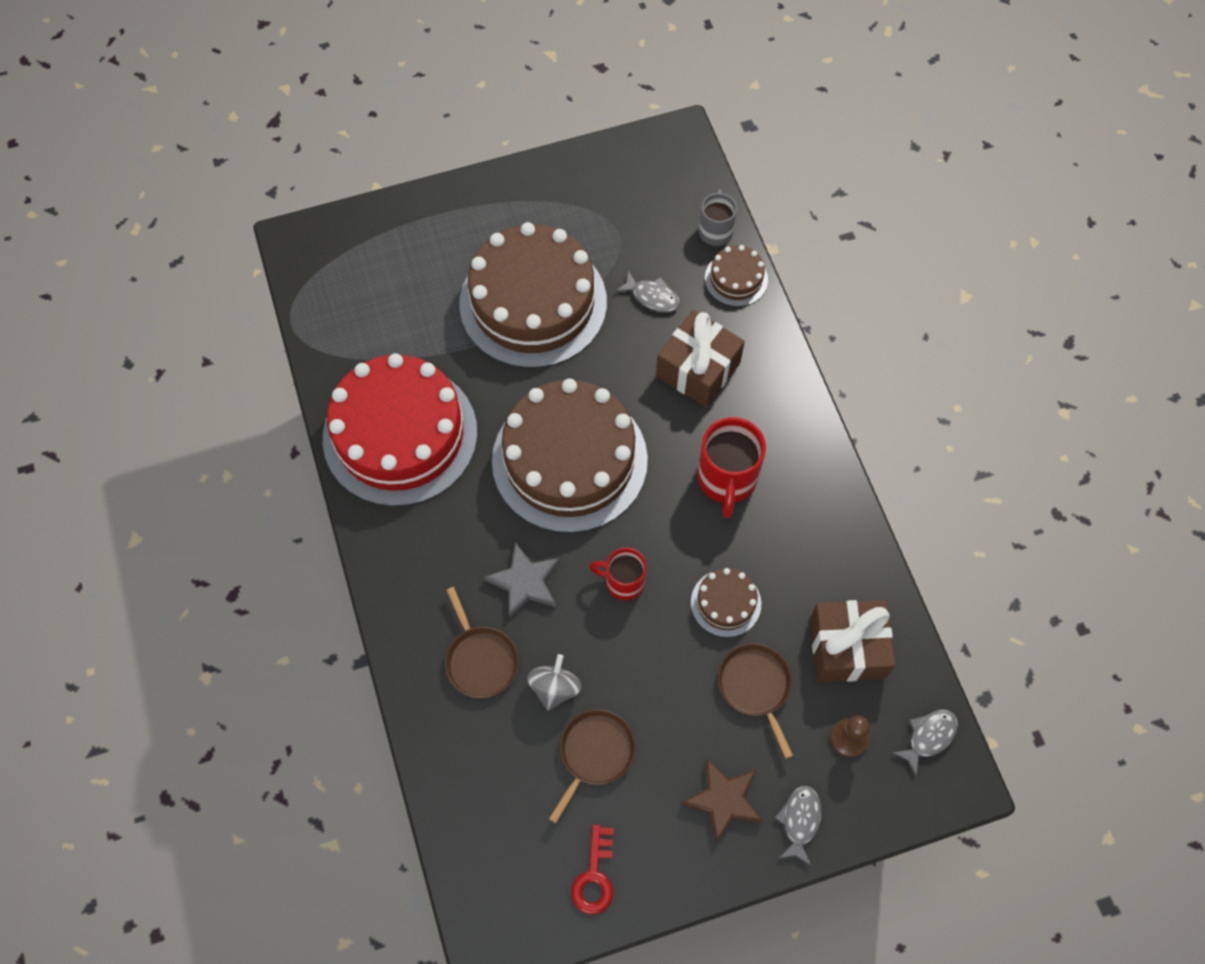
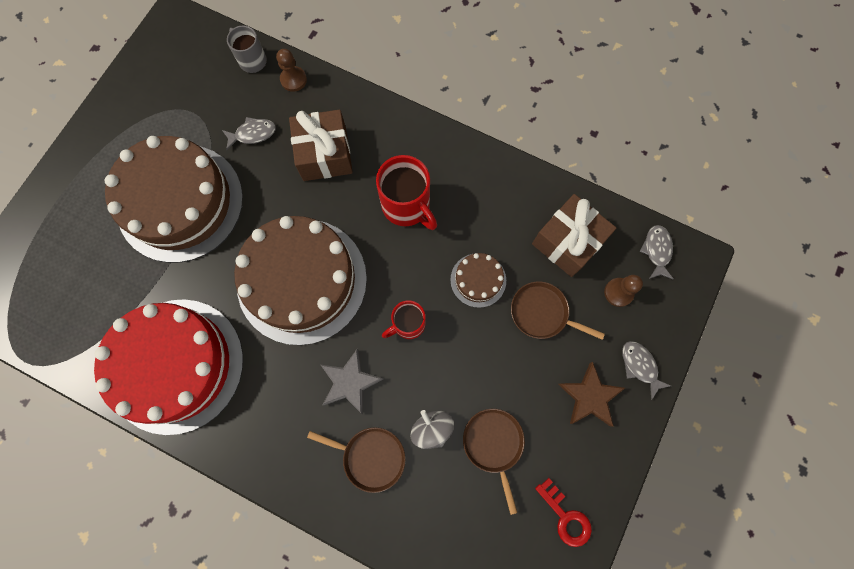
camera: 45 degrees left, 10 degrees up
(736, 279) = (293, 80): brown cake -> brown pawn

